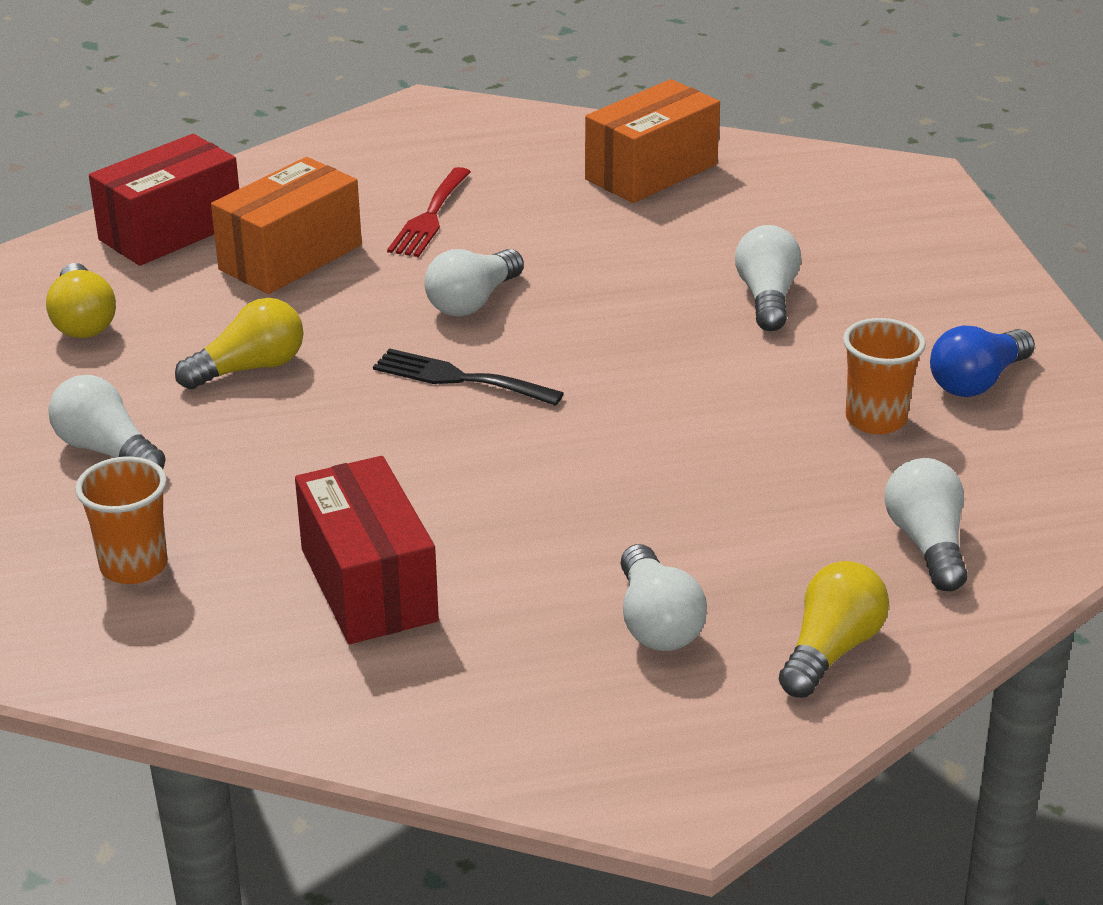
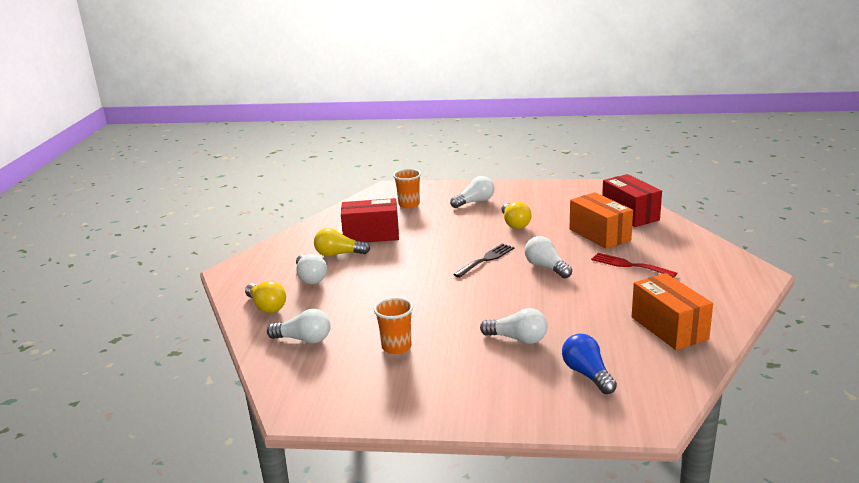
camera: 110 degrees right, 10 degrees down
(83, 321) = (562, 199): yellow light bulb -> yellow light bulb (339, 254)
(656, 622) = (310, 278): white light bulb -> white light bulb turned 120 degrees counterclockwise
(977, 381) = (408, 383): blue light bulb -> blue light bulb (587, 374)

